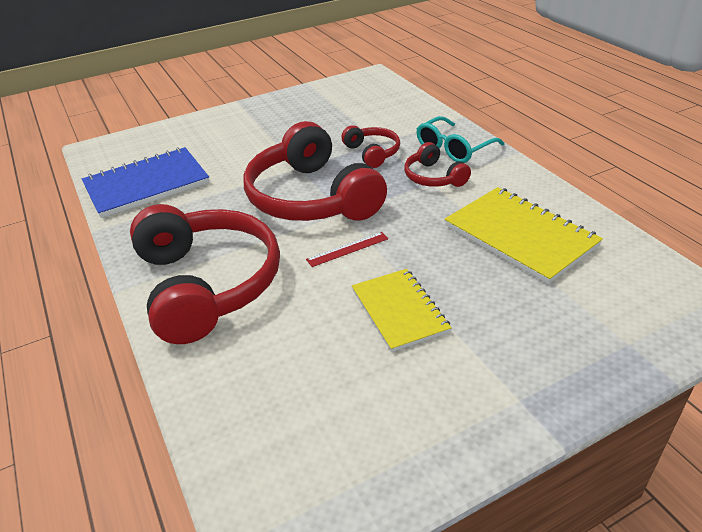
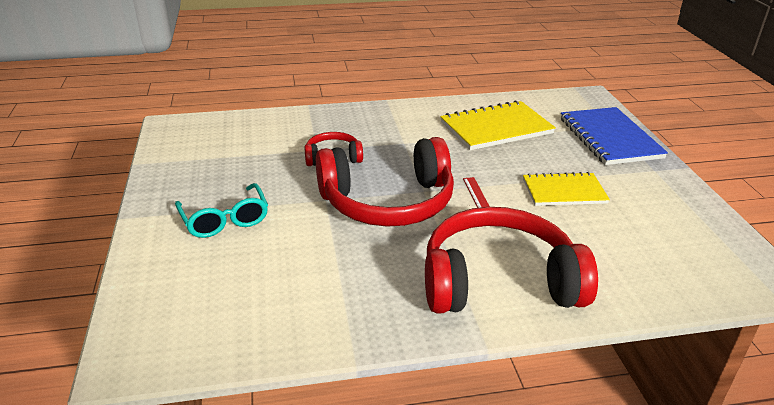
camera: 75 degrees left, 5 degrees down
(146, 184) = (276, 311): blue notebook -> blue notebook (609, 138)
(433, 177) = (397, 140): red headphones -> none
(453, 149) = (359, 121): turquoise glasses -> turquoise glasses (225, 220)

